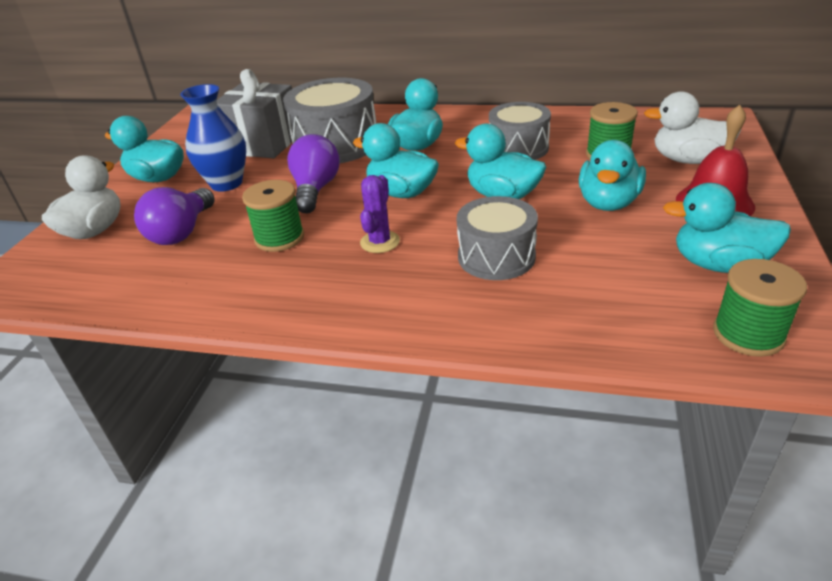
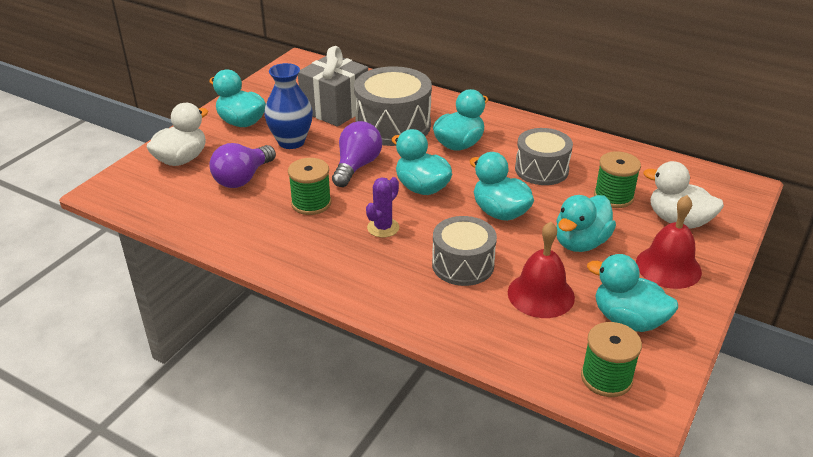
camera: 15 degrees right, 0 degrees up
(605, 264) = (541, 294): none -> red bell

